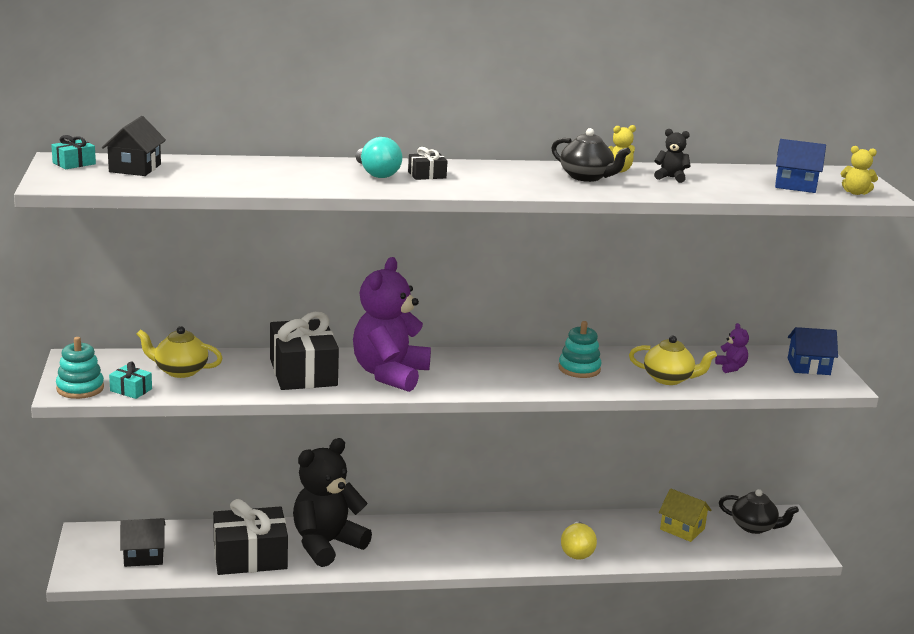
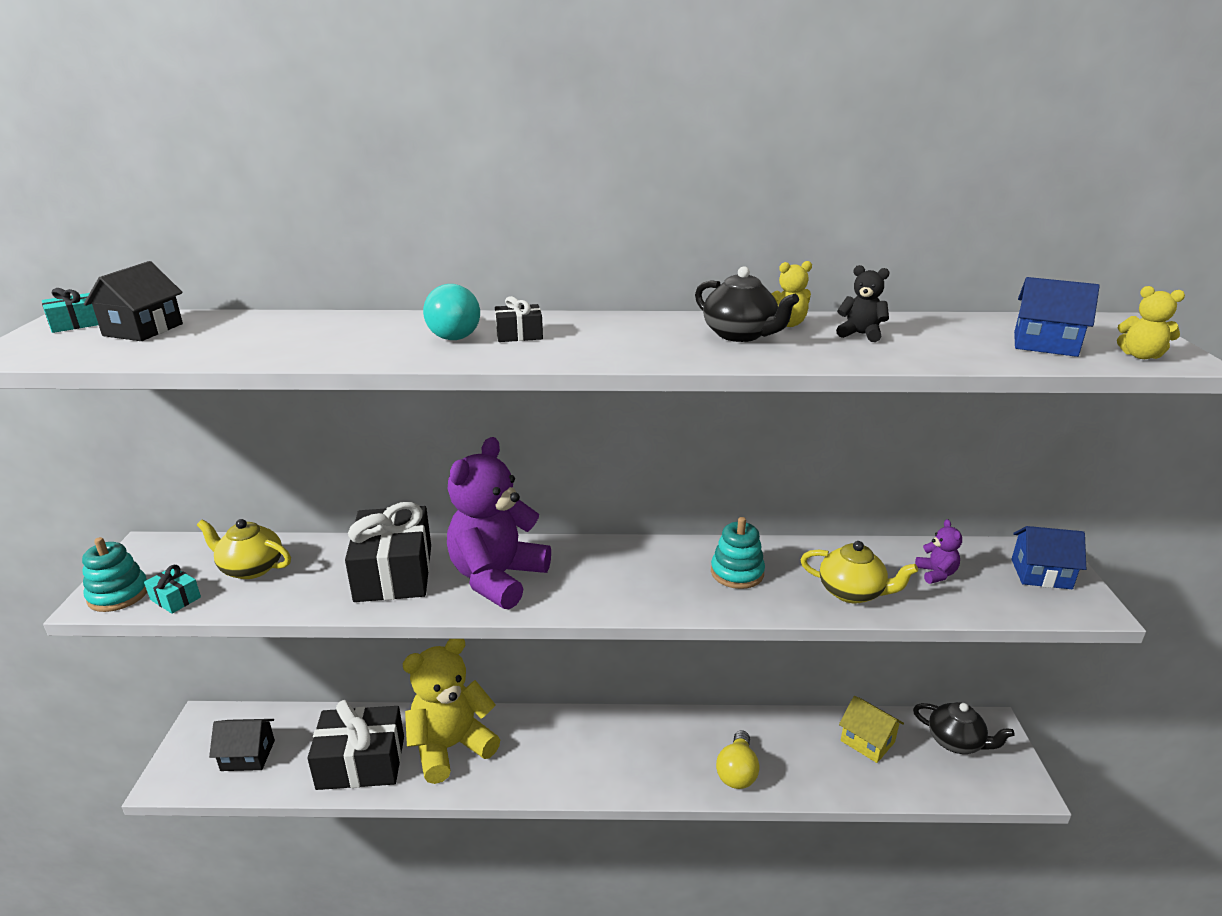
camera: 10 degrees right, 5 degrees up
(326, 544) = (451, 747): black teddy bear -> yellow teddy bear

